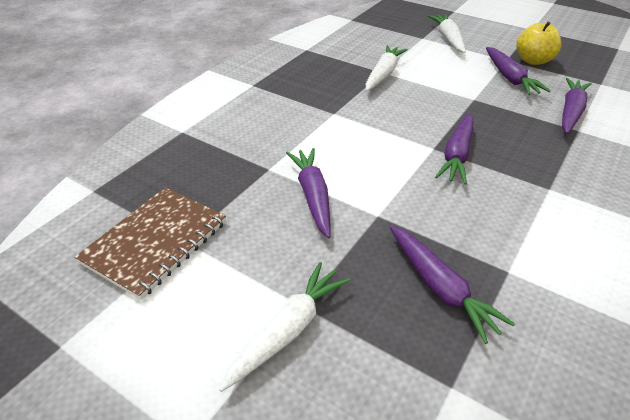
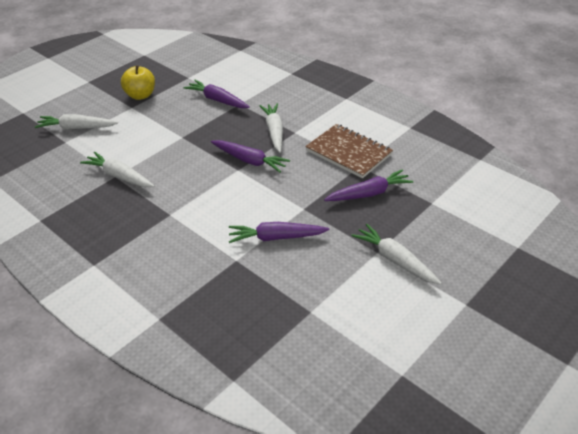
camera: 80 degrees left, 0 degrees up
(155, 242) = (309, 329): brown notebook -> brown notebook (348, 152)
(510, 78) = (161, 113): purple carrot -> none
(536, 169) = (274, 132): none -> white carrot

